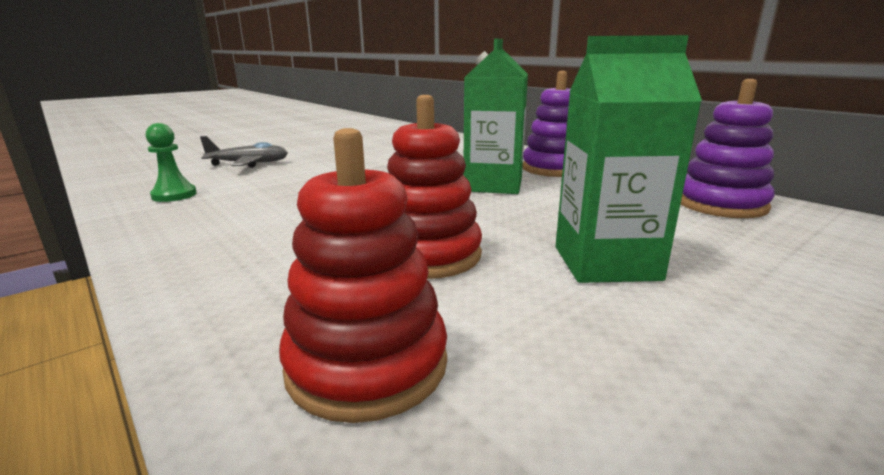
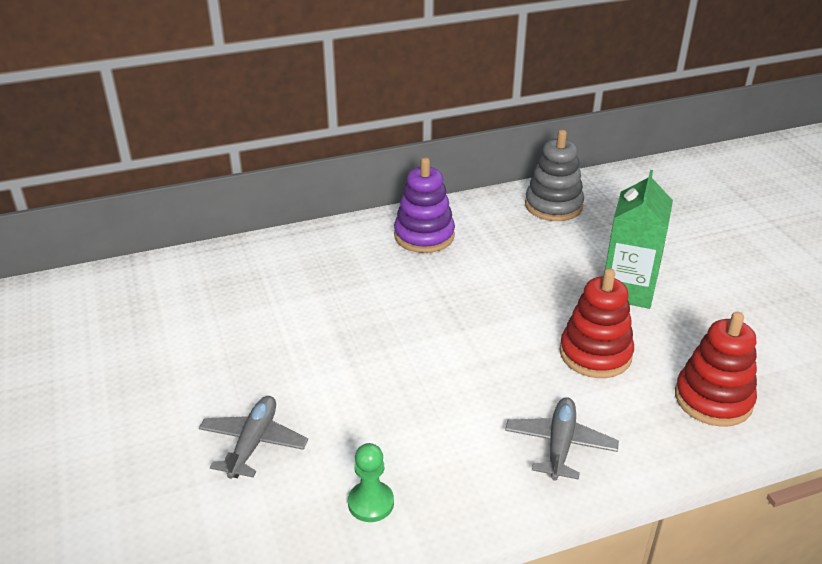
camera: 70 degrees left, 15 degrees up
(240, 252) = (560, 445): none -> grey plane
(493, 185) = (455, 283): green carton -> none
(720, 204) = (553, 206): purple stacking toy -> grey stacking toy

